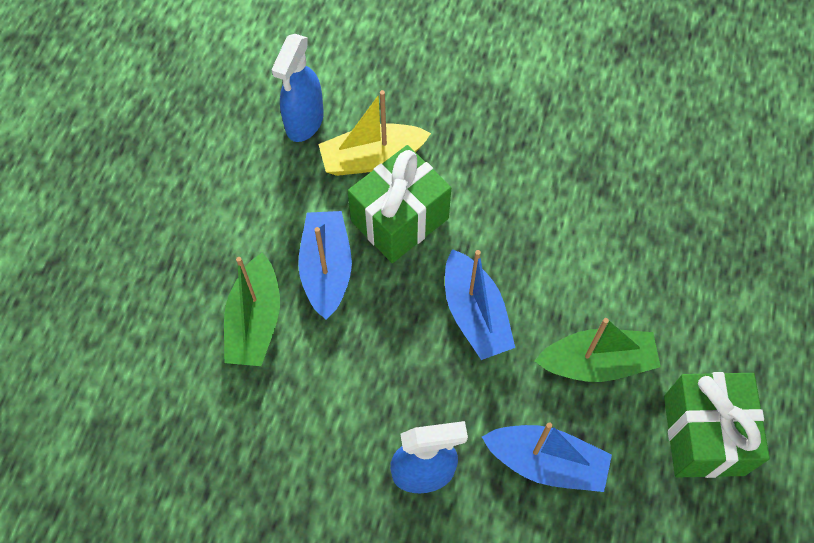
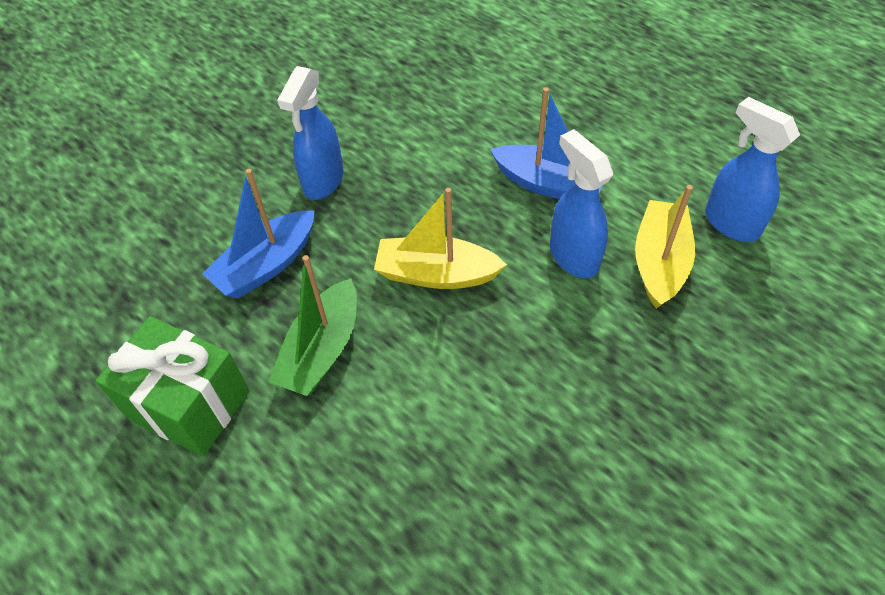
camera: 120 degrees right, 10 degrees down
(255, 321) = (525, 124): green boat -> none
(399, 219) = (573, 256): green gift -> blue spray bottle
(475, 314) = (436, 274): blue boat -> yellow boat

